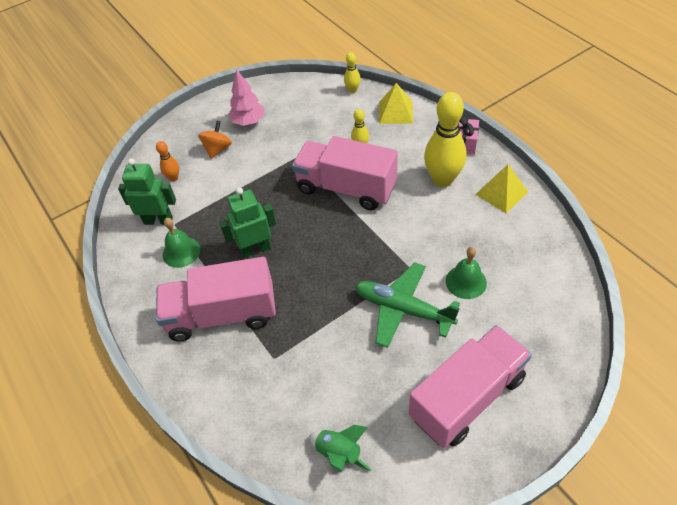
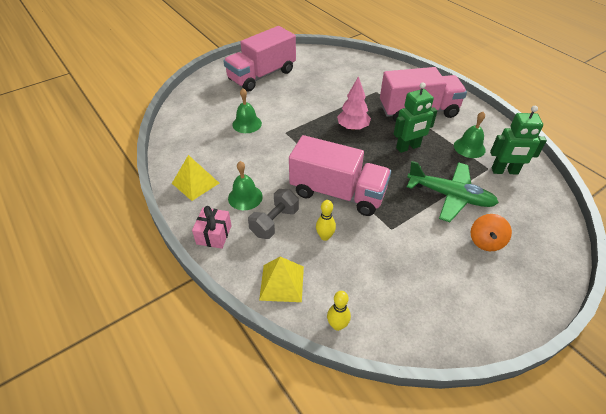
camera: 175 degrees right, 5 degrees down
(173, 178) = (516, 210): orange bowling pin -> none
(248, 121) = (465, 278): pink tree -> pink tree (352, 127)
(339, 453) = (332, 59): green rocket -> none
(403, 309) = (293, 111): green plane -> green plane (450, 196)
(408, 157) = (274, 222): none -> grey dumbbell
(442, 179) = (245, 197): yellow bowling pin -> green bell

